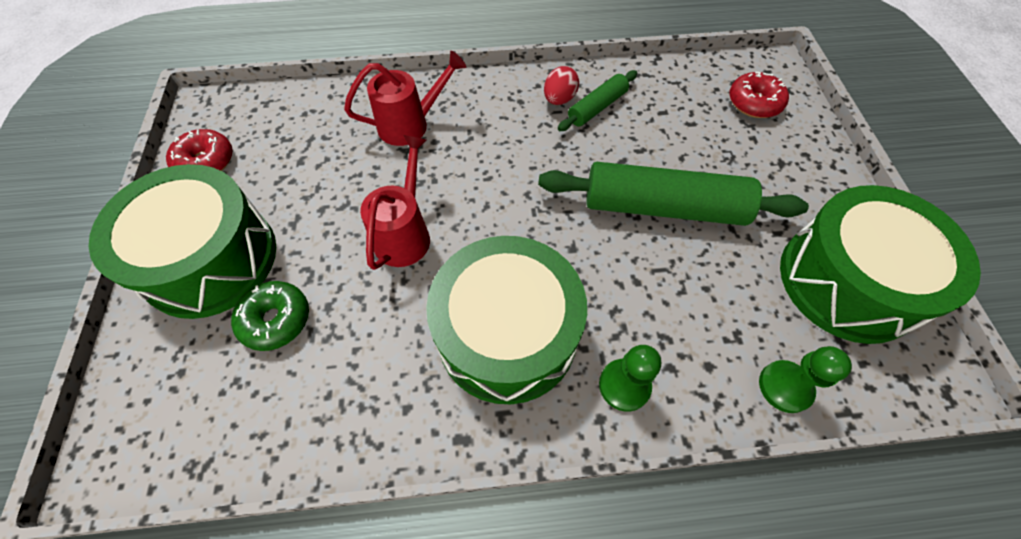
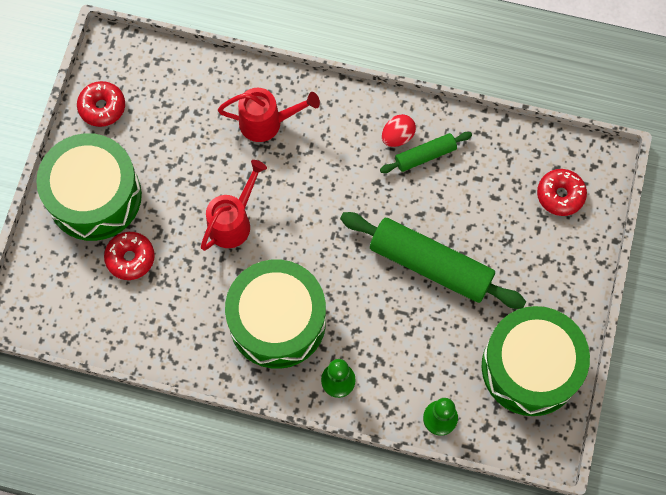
camera: 20 degrees right, 10 degrees up
(276, 320) = (130, 258): green donut -> red donut

